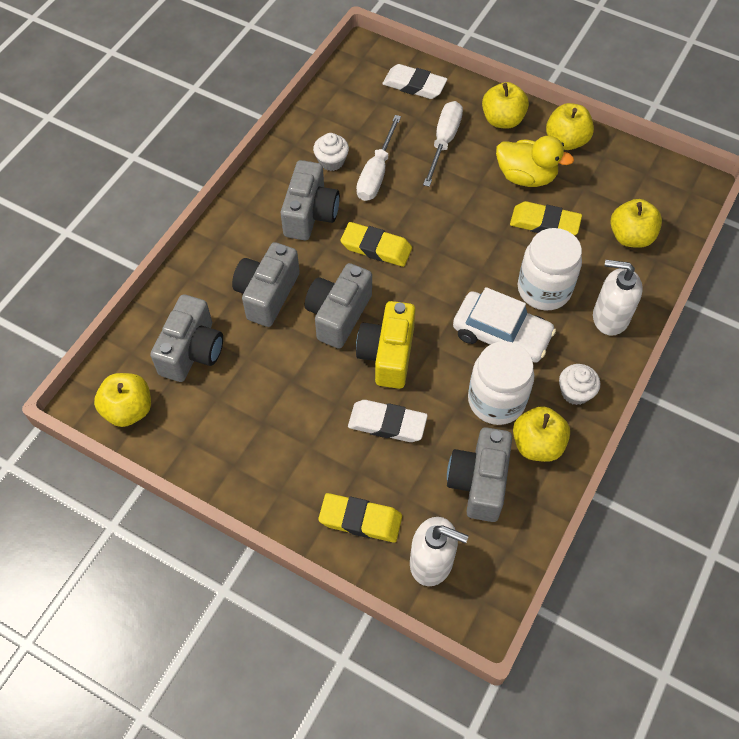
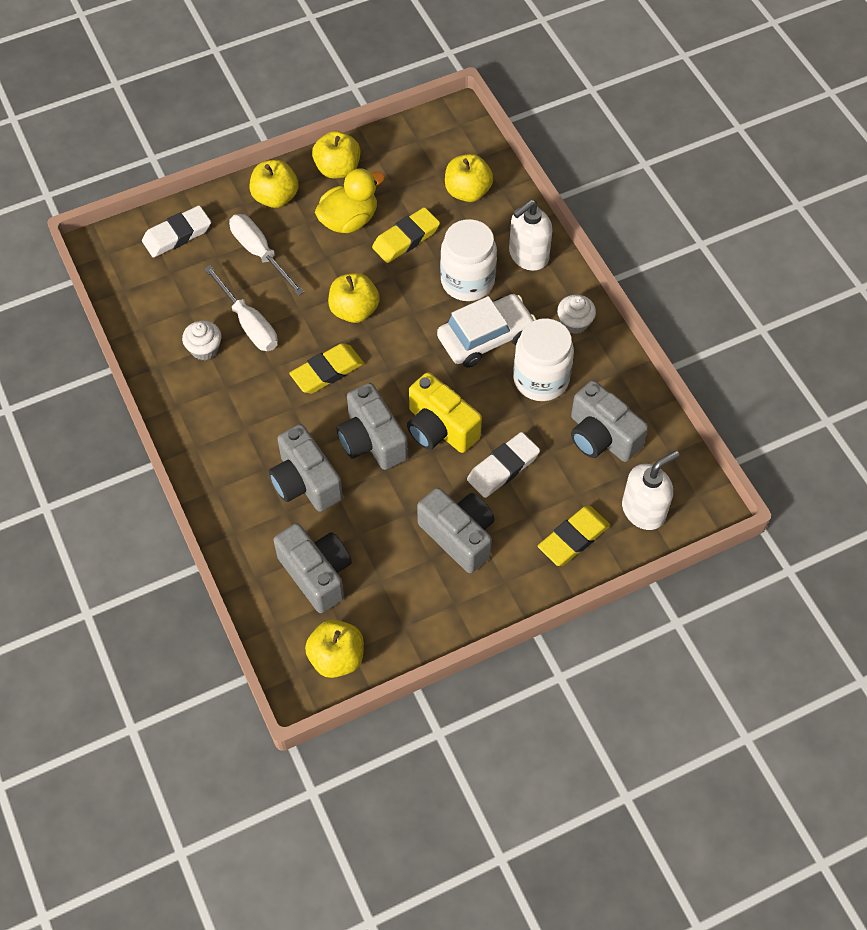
camera: 55 degrees left, 0 degrees up
(310, 214) = (248, 399): grey camera -> grey camera (459, 536)
(537, 444) = (599, 377): yellow apple -> yellow apple (354, 310)

